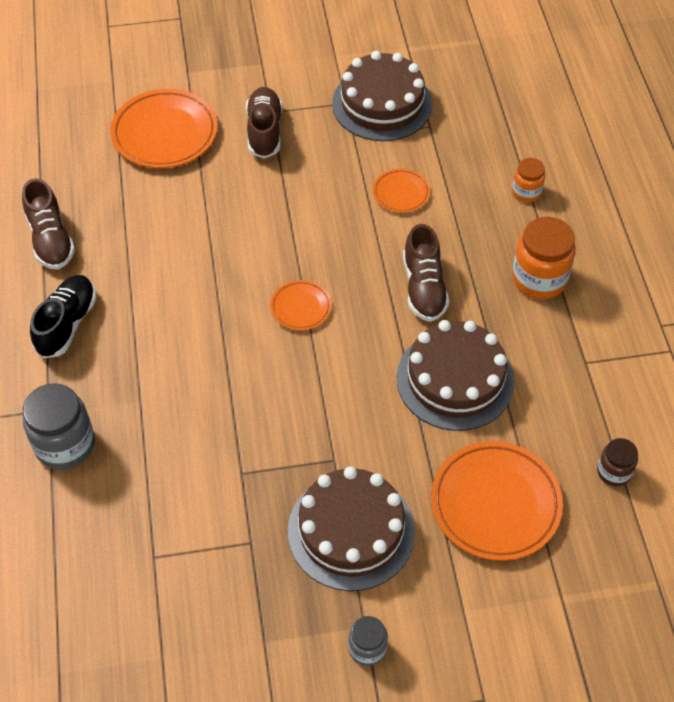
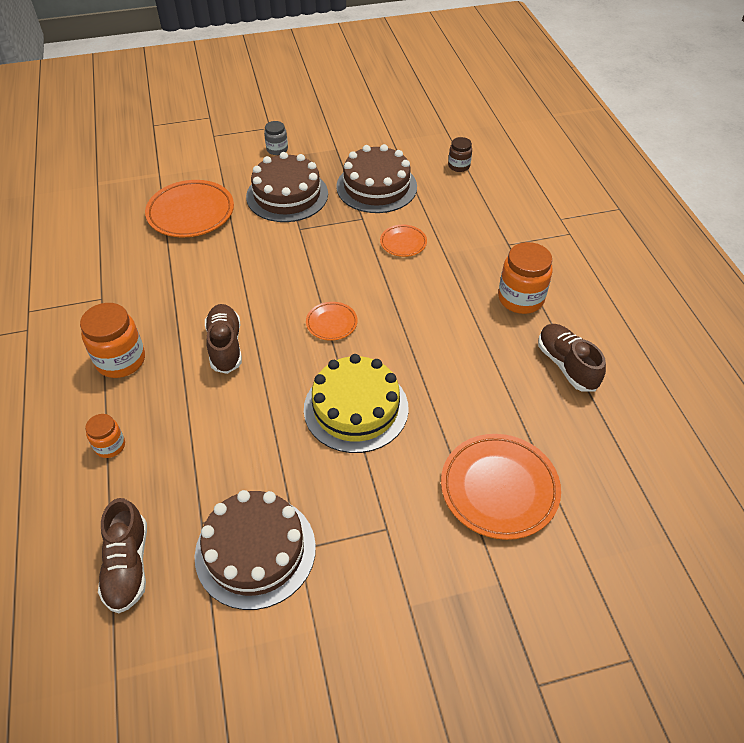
camera: 175 degrees right, 5 degrees down
(65, 445) = (488, 225): grey jar -> none
(67, 324) = (520, 299): black shoe -> orange jar
(264, 131) = (389, 500): brown shoe -> brown shoe (128, 565)
(284, 210) = (356, 408): none -> yellow cake
(401, 193) = (240, 435): orange plate -> orange plate (403, 243)
(455, 379) = (208, 280): brown cake -> brown cake (376, 187)
(613, 472) = (104, 234): brown jar -> brown jar (459, 166)

